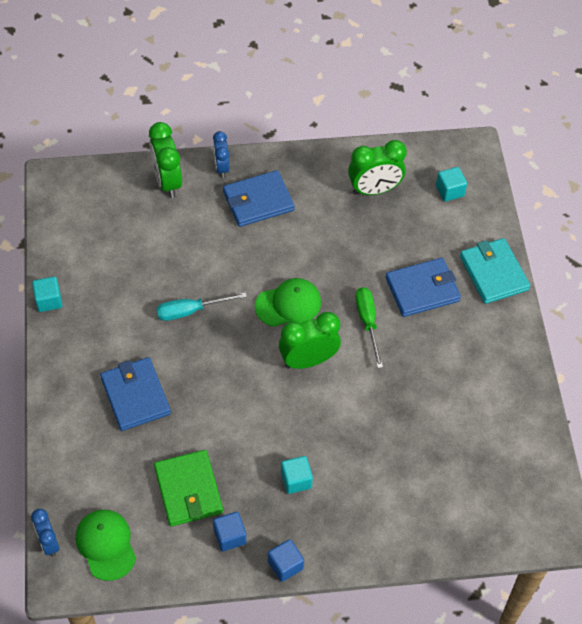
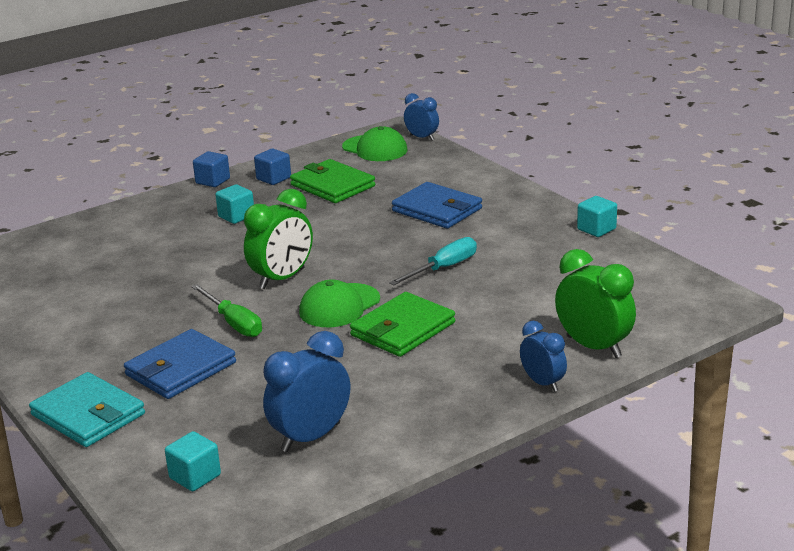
camera: 155 degrees right, 30 degrees down
(258, 201) = (460, 370): blue wallet -> none
(264, 257) = (403, 329): none -> green wallet
(374, 189) = (311, 437): green clock -> blue clock

